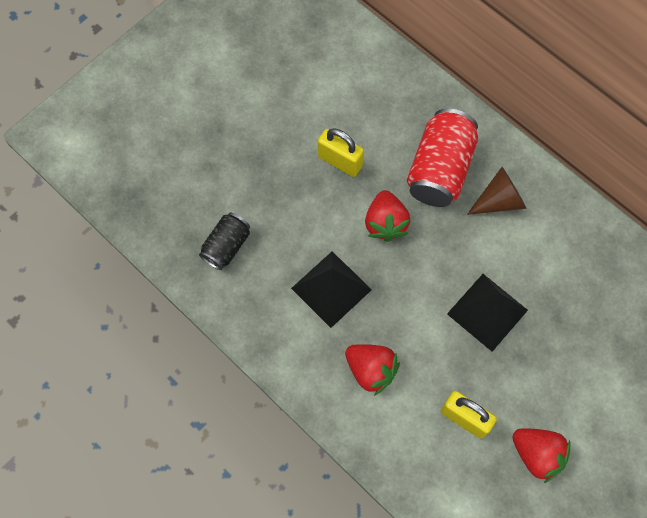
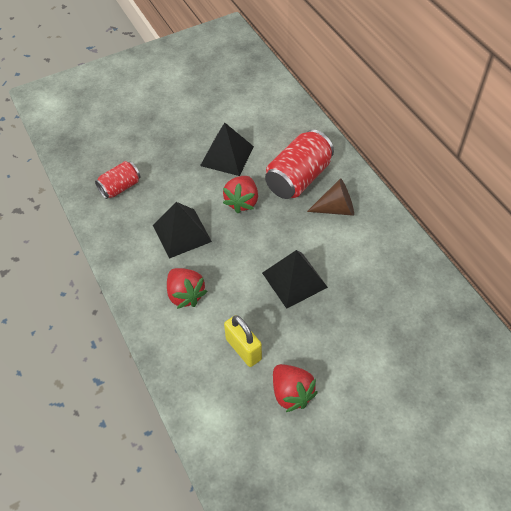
camera: 20 degrees right, 15 degrees down
(226, 246) = (120, 187): black can -> red can
(340, 161) = (227, 156): yellow padlock -> black pyramid

